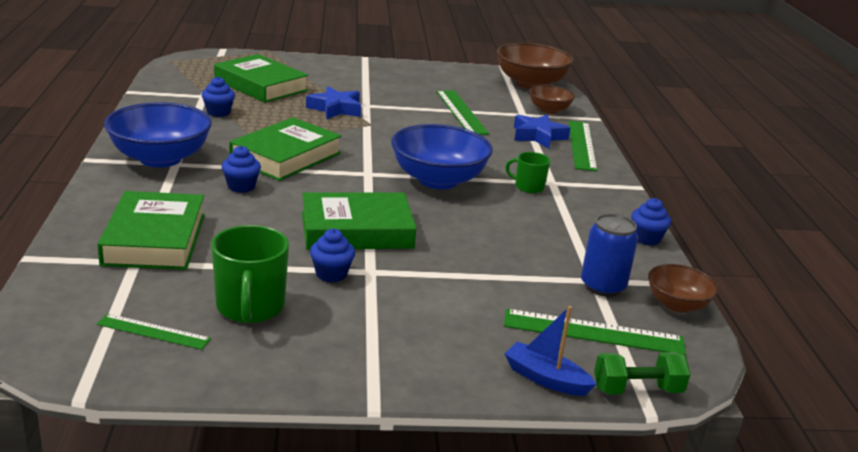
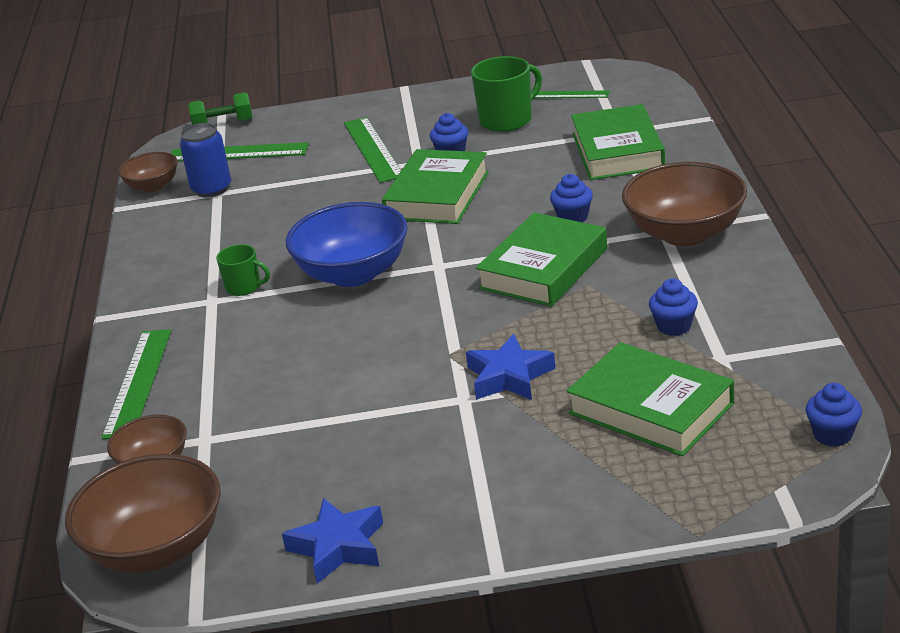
camera: 175 degrees left, 5 degrees up
(160, 159) = (685, 233): blue bowl -> brown bowl
(250, 307) = (507, 120): green mug -> green mug turned 60 degrees clockwise
(356, 230) = (437, 195): green book -> green book turned 60 degrees counterclockwise
(461, 112) = (309, 419): green ruler -> green ruler (373, 149)
(538, 136) = (198, 387): blue star -> blue star (338, 547)
(545, 378) = (286, 119): blue boat -> none
(646, 238) = (139, 245): blue cupcake -> blue cupcake (833, 435)

